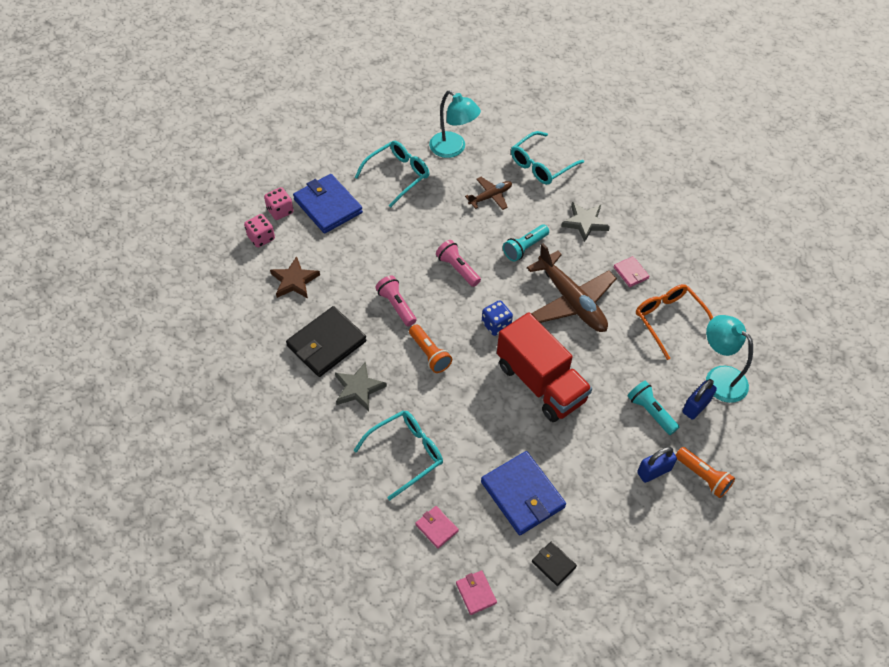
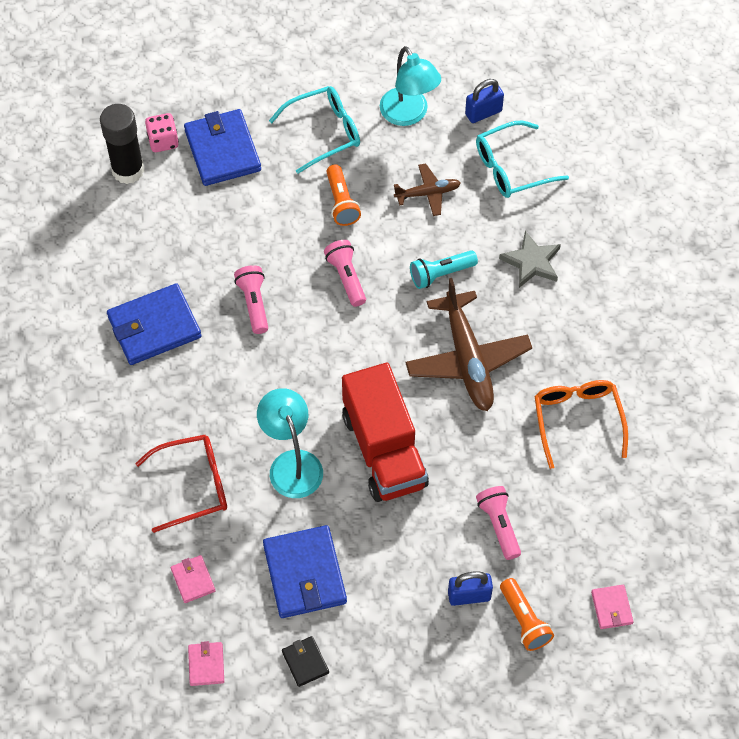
camera: 20 degrees right, 5 degrees up
(261, 238) = (128, 170): pink dice -> black glue stick
(294, 281) = (146, 237): brown star -> none
(326, 344) = (154, 327): black wallet -> blue wallet
(358, 388) = (170, 392): grey star -> none
(405, 454) = (192, 486): turquoise glasses -> red glasses
(429, 354) = (268, 375): orange flashlight -> orange flashlight (341, 202)
(496, 325) = (362, 362): blue dice -> none
(631, 273) = (558, 345): pink wallet -> pink wallet (611, 608)
(650, 412) = (499, 525): turquoise flashlight -> pink flashlight
(696, 406) = (557, 536): blue padlock -> blue padlock (483, 113)
(719, 377) = (603, 510): turquoise lamp -> turquoise lamp (292, 463)

